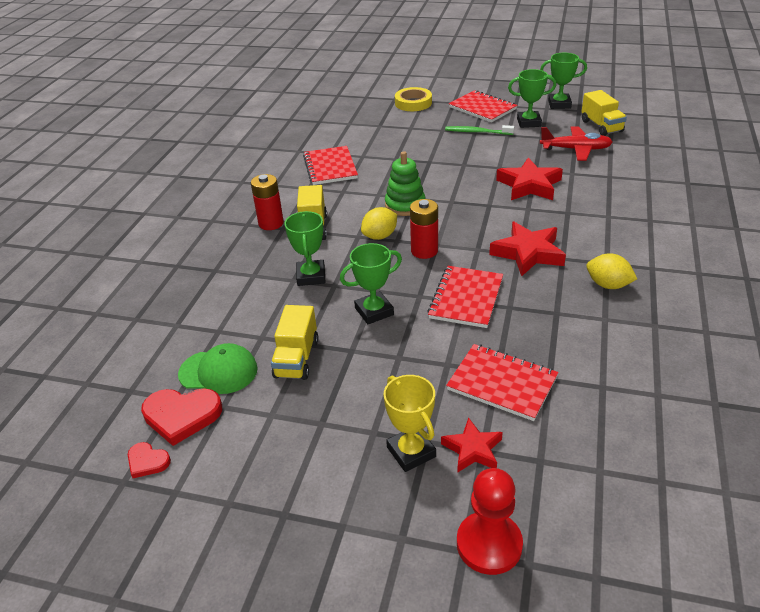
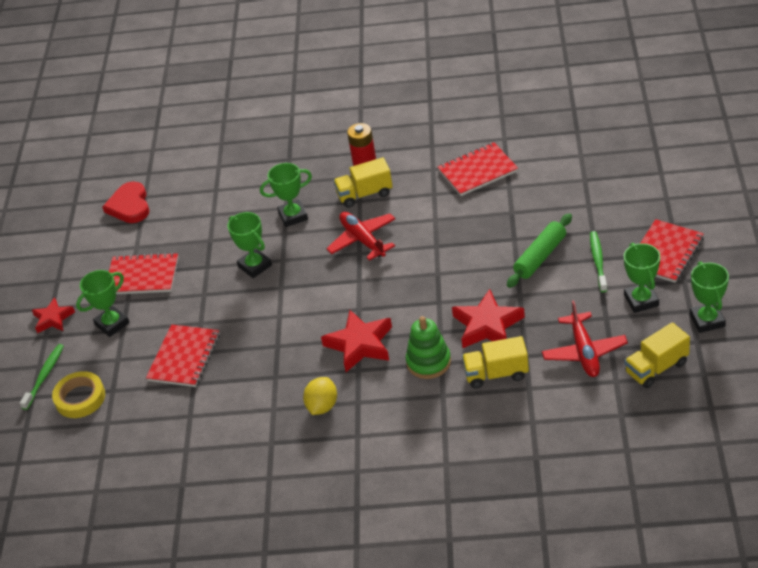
camera: 80 degrees right, 5 degrees up
(147, 461) = (90, 206): red heart -> none
(218, 371) = (173, 206): green cap -> none
(297, 358) = (193, 240): yellow truck -> yellow truck (496, 374)
(380, 236) = (363, 240): yellow lemon -> red plane
(405, 205) = (421, 243): green stacking toy -> green stacking toy (428, 362)
(411, 452) = (112, 324): yellow trophy -> green trophy
(413, 103) = (655, 191): yellow tape -> yellow tape (80, 398)
(424, 251) = (346, 274): red battery -> none
(458, 153) = (540, 257): none -> green rolling pin
(466, 298) = (283, 316): red notebook -> red notebook (142, 276)
(472, 449) = (118, 354): red star -> red star (53, 318)
(489, 544) = (44, 376): red pawn -> green toothbrush

